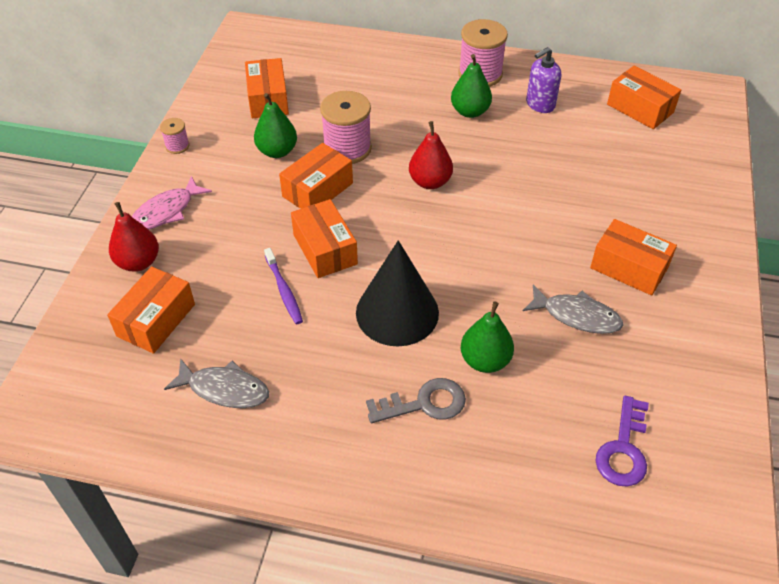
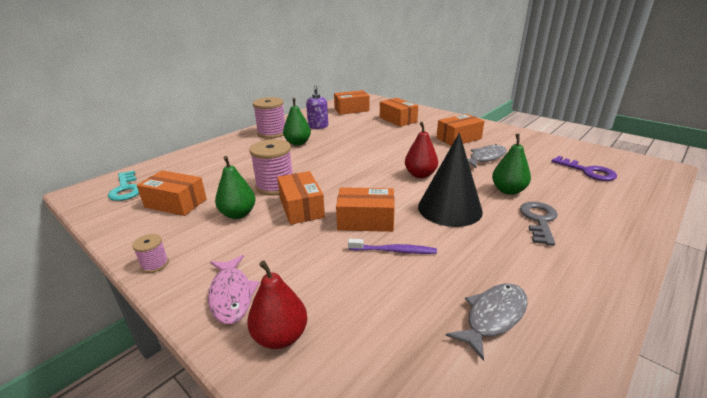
camera: 60 degrees left, 20 degrees down
(156, 320) = (375, 344): orange box -> orange box (398, 120)
(269, 51) = (126, 189): none -> turquoise key
(430, 182) = (341, 168): red pear -> red pear (420, 175)

